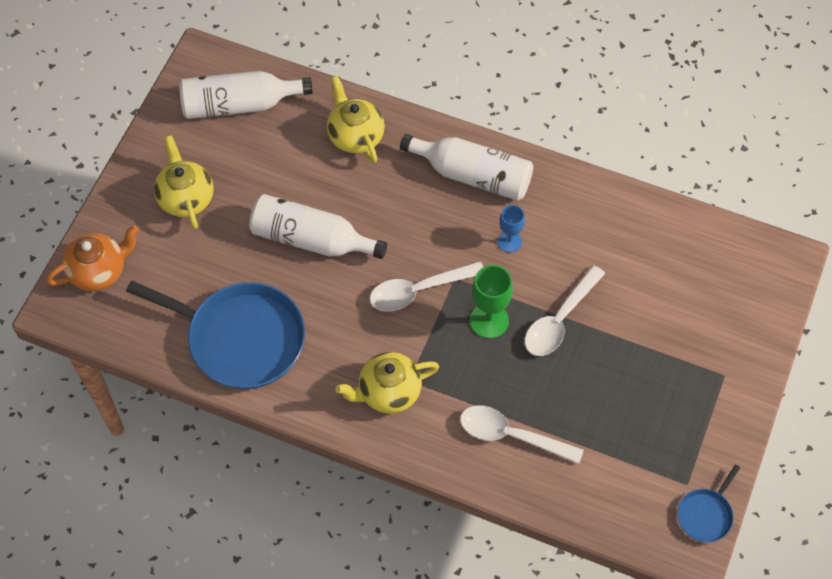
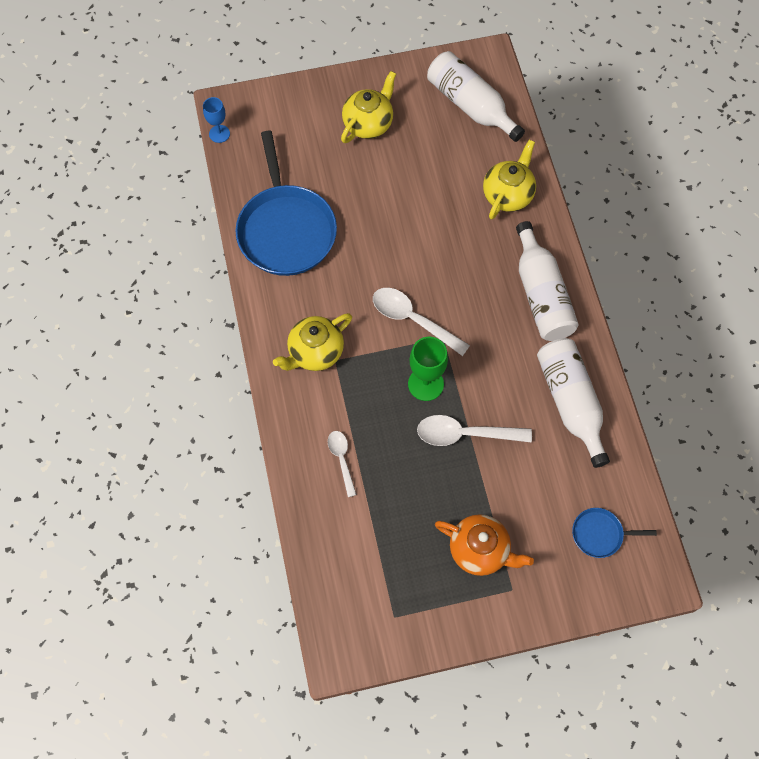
camera: 55 degrees right, 5 degrees up
(99, 271) = (271, 111): orange teapot -> orange teapot (480, 550)
(311, 239) = (399, 222): white bottle -> white bottle (570, 402)
(388, 392) = (315, 352): yellow teapot -> yellow teapot turned 75 degrees counterclockwise
(509, 241) = (504, 356): blue goblet -> blue goblet (219, 134)
(511, 435) = (341, 459): white spoon -> white spoon, size x0.60
(706, 514) = (378, 647): blue pan -> blue pan (600, 534)

